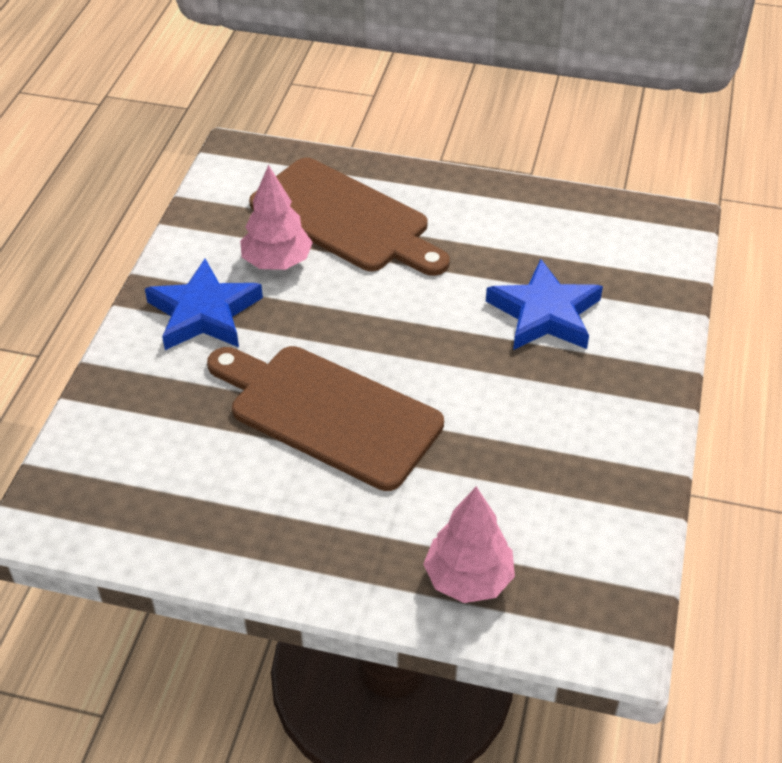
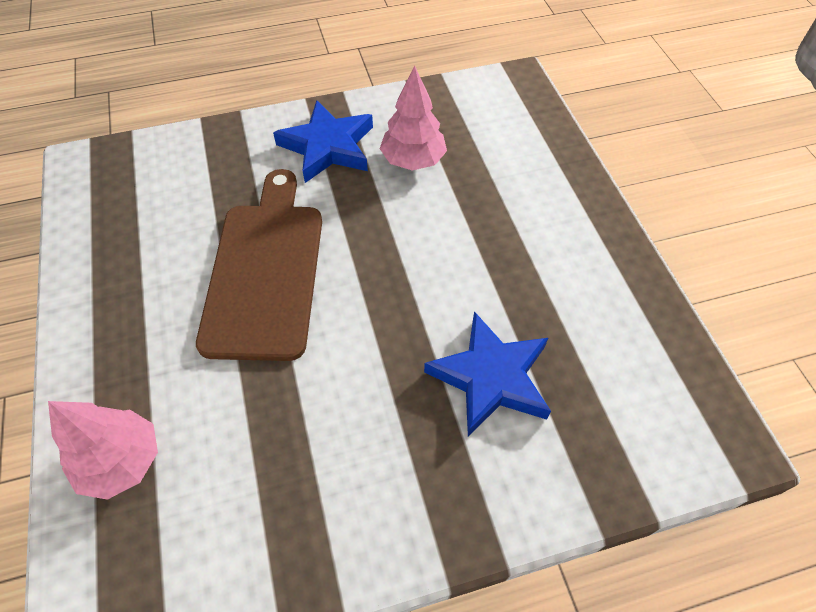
camera: 60 degrees right, 10 degrees up
(345, 218) = (497, 177): brown cutting board -> none

